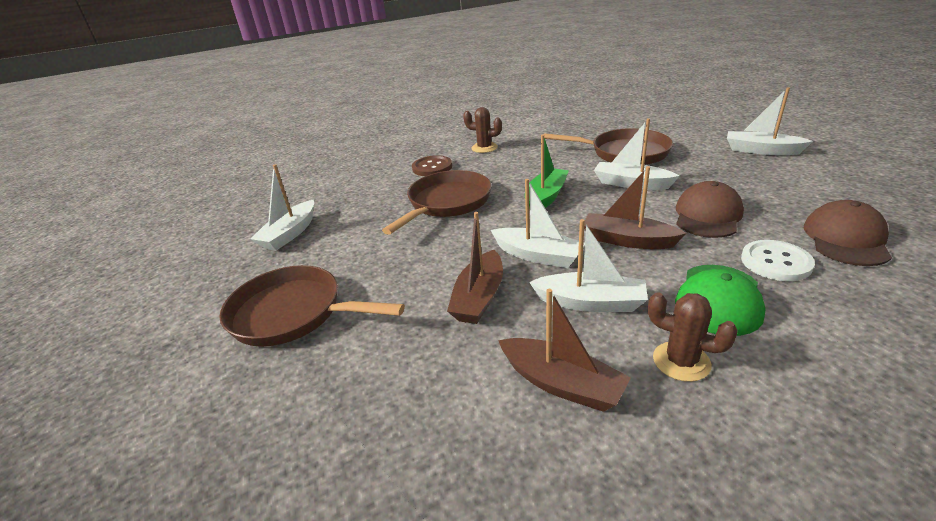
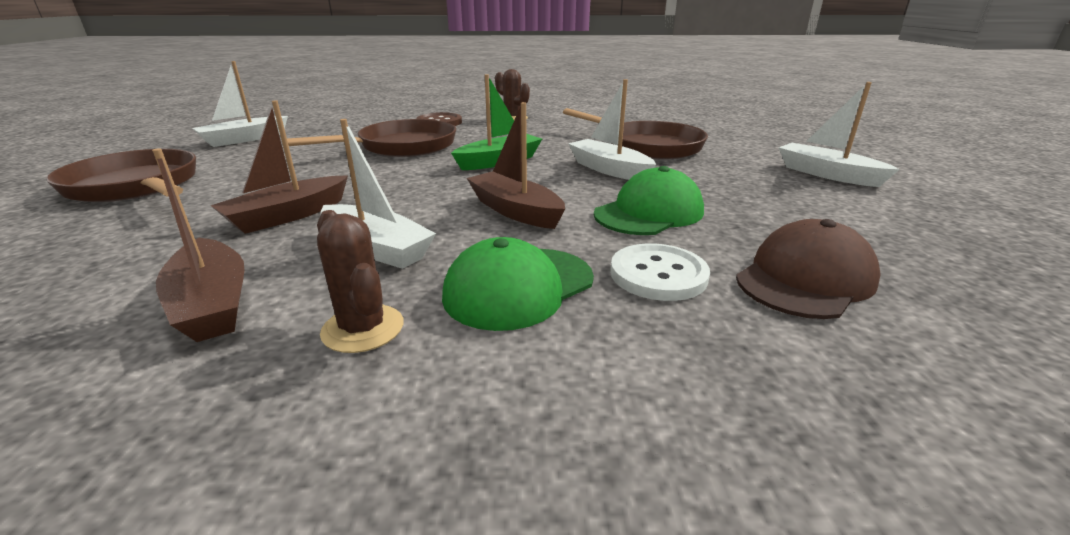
camera: 20 degrees right, 5 degrees down
(538, 256) = (403, 200): white boat -> none
(707, 215) = (649, 213): brown cap -> green cap

